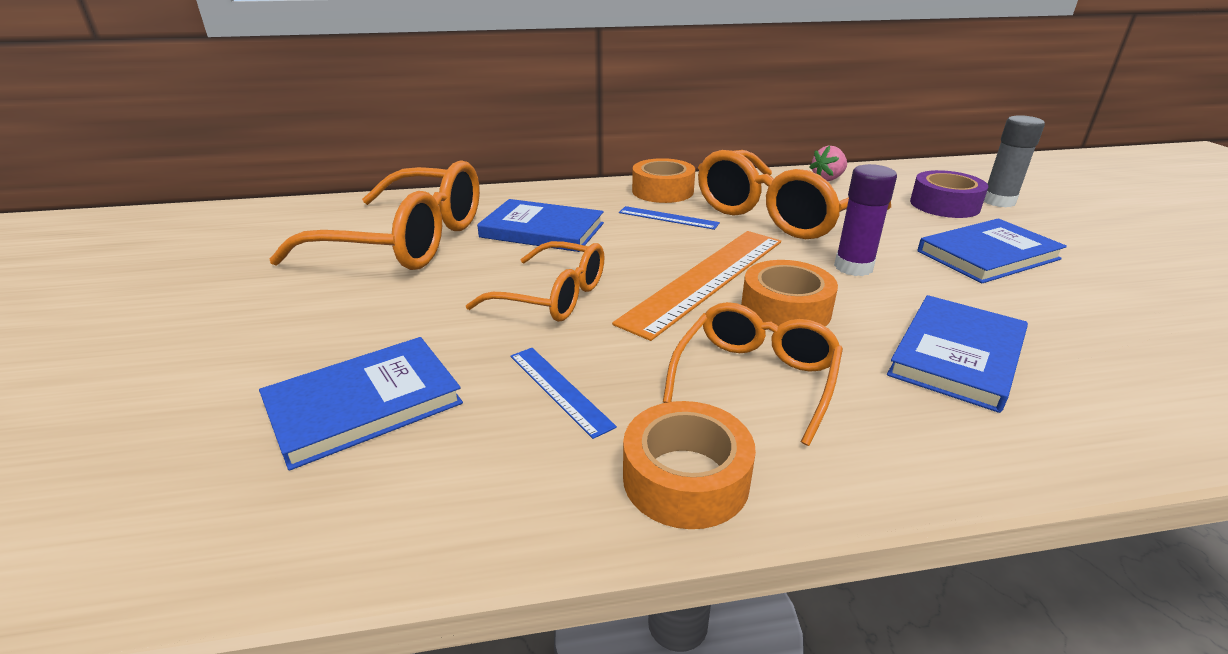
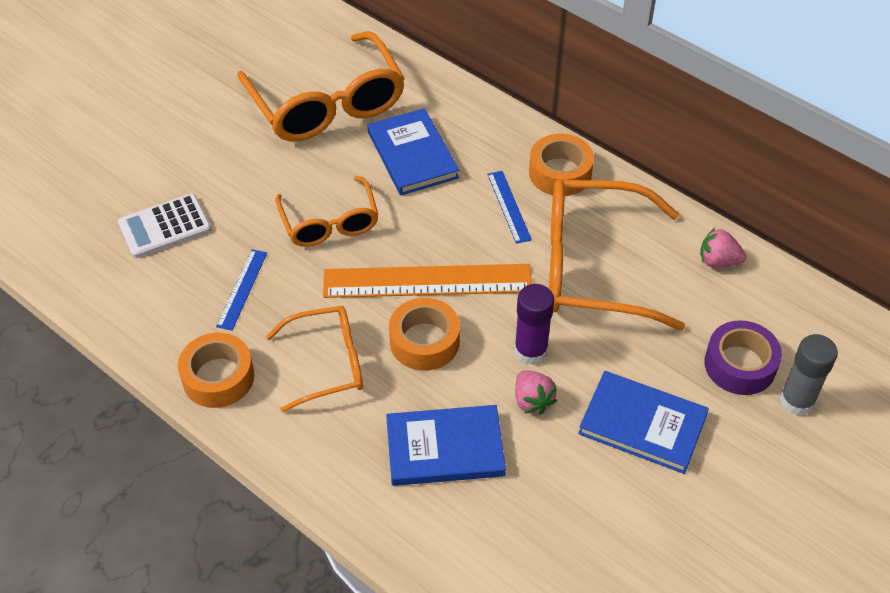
camera: 50 degrees right, 20 degrees up
(364, 404) = (165, 227): blue book -> white calculator
(920, 288) = (532, 401): none -> pink strawberry

